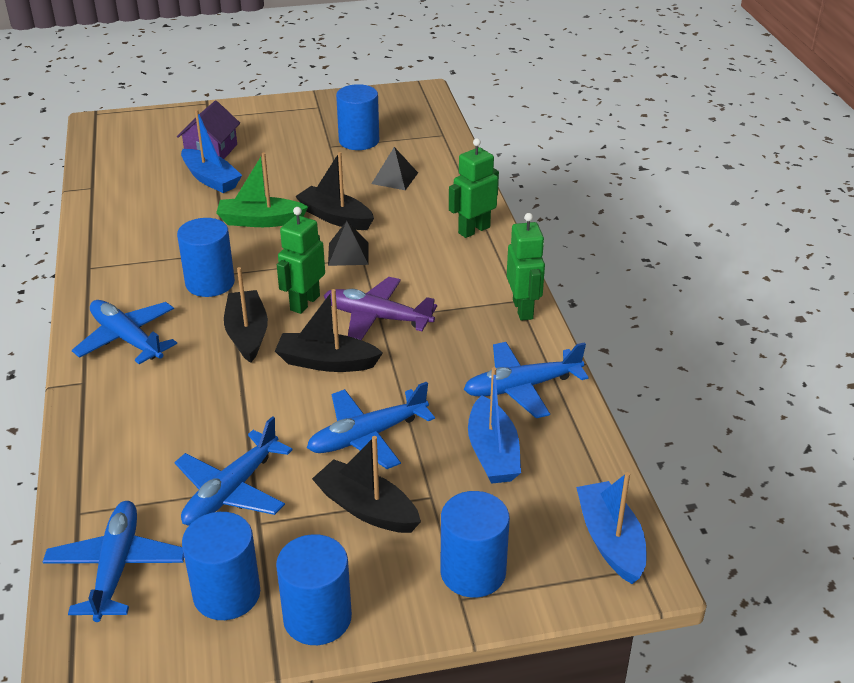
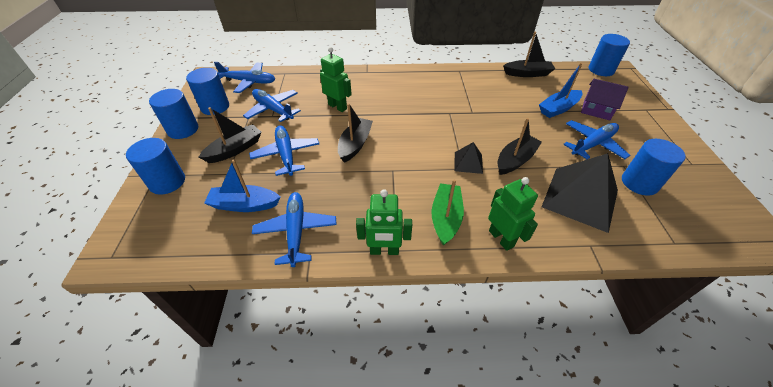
camera: 100 degrees right, 10 degrees up
(127, 339) = (396, 82): blue plane -> blue plane (592, 144)
(210, 283) = (440, 106): blue cylinder -> blue cylinder (601, 70)
(247, 334) = (389, 118): black boat -> black boat (527, 73)
(260, 221) = (508, 127): green boat -> green boat (446, 218)
(304, 303) = (415, 140): green robot -> green robot (337, 107)
(377, 318) = (392, 169): purple plane -> none
(395, 178) = (580, 198): black pyramid -> black pyramid, size x2.04
(610, 541) = (141, 247): blue boat -> none

